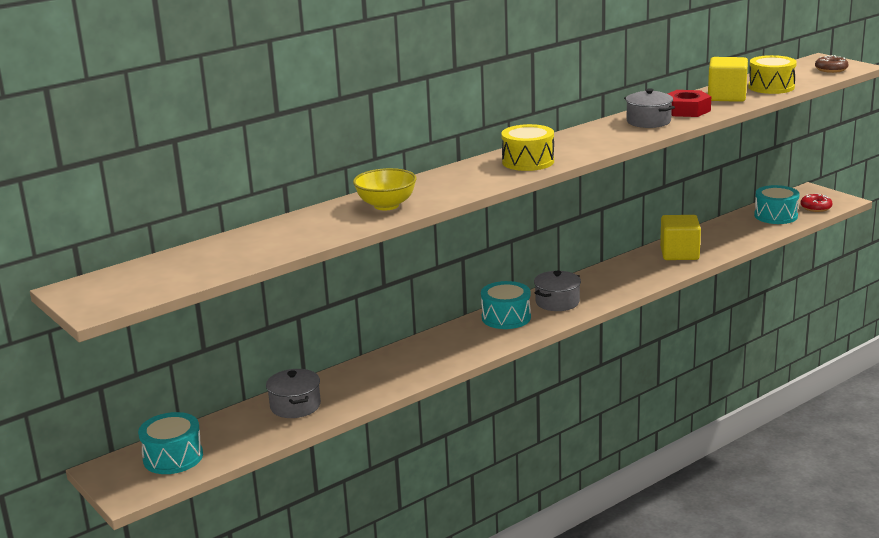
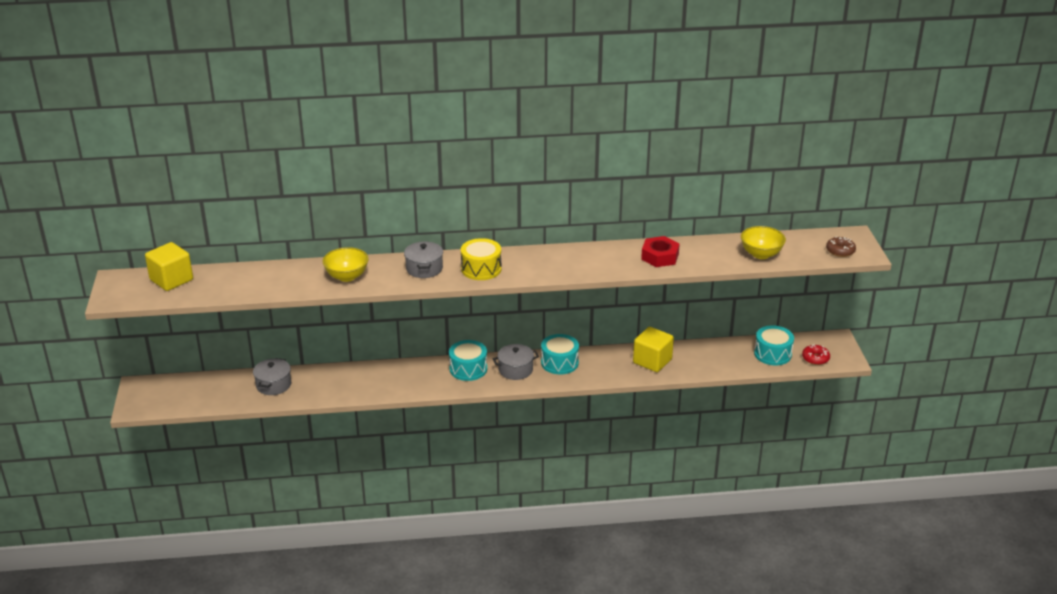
camera: 30 degrees right, 10 degrees up
(173, 457) = (177, 393): turquoise drum -> turquoise drum (559, 363)
(648, 121) = (615, 259): grey pot -> grey pot (424, 268)
(726, 97) = (711, 252): yellow cube -> yellow cube (171, 280)
(771, 87) = (761, 254): yellow drum -> yellow bowl

